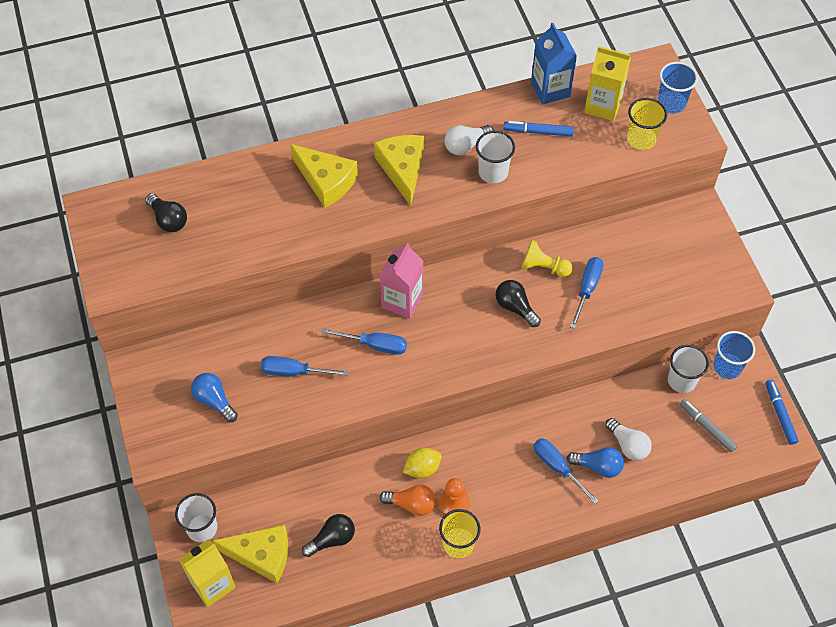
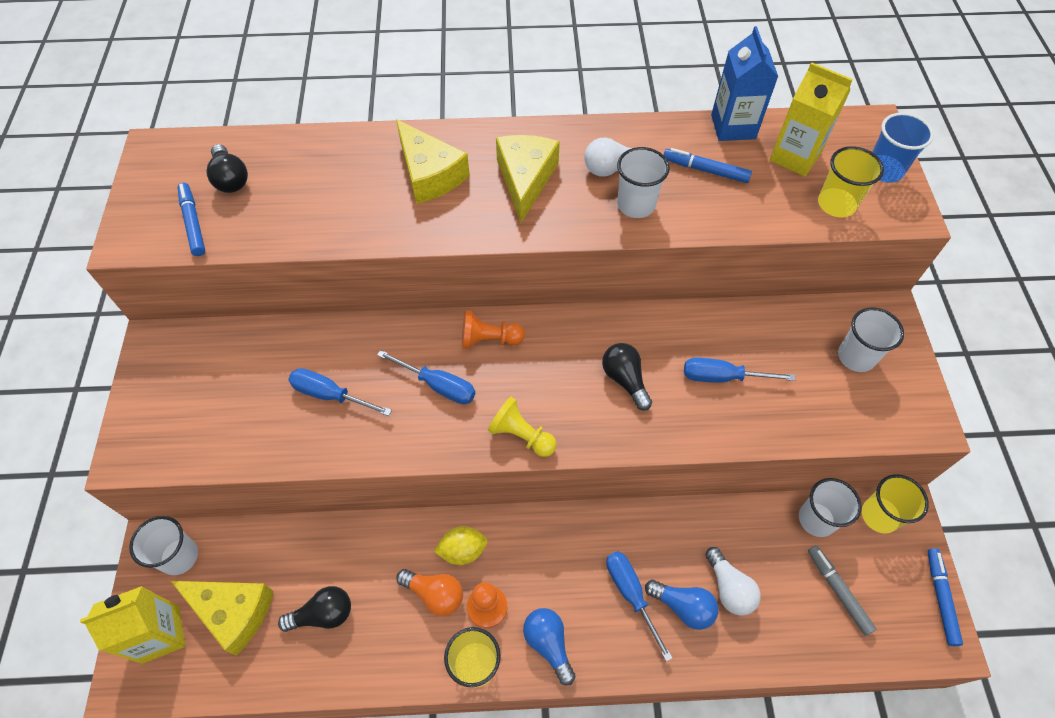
camera: 15 degrees right, 0 degrees up
(156, 262) = (193, 223): none -> blue marker
(214, 401) = (223, 407): blue light bulb -> blue light bulb (548, 643)
(402, 301) = (489, 339): pink carton -> orange pawn
(543, 267) = (673, 338): yellow pawn -> yellow pawn (521, 435)
(587, 289) = (722, 377): blue screwdriver -> blue screwdriver turned 120 degrees counterclockwise
(682, 250) = (856, 357): none -> white cup
(727, 367) = (879, 516): blue cup -> yellow cup

